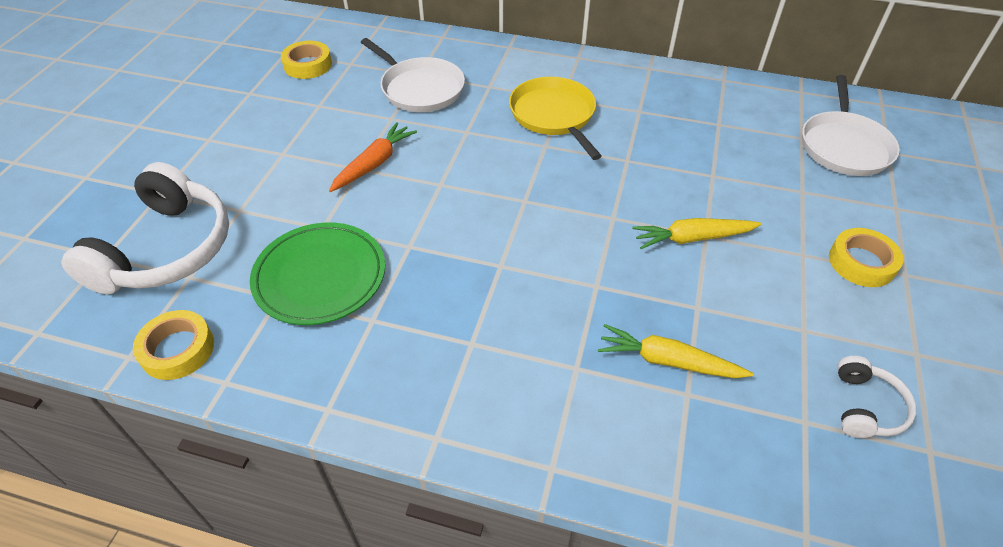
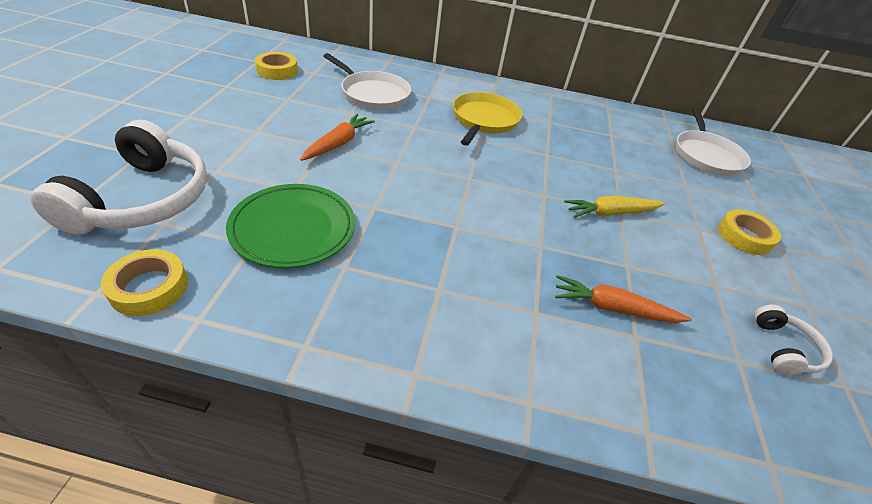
camera: 10 degrees left, 5 degrees down
(554, 116) = (484, 120): yellow pan -> yellow pan turned 45 degrees clockwise
(669, 361) = (614, 308): yellow carrot -> orange carrot

